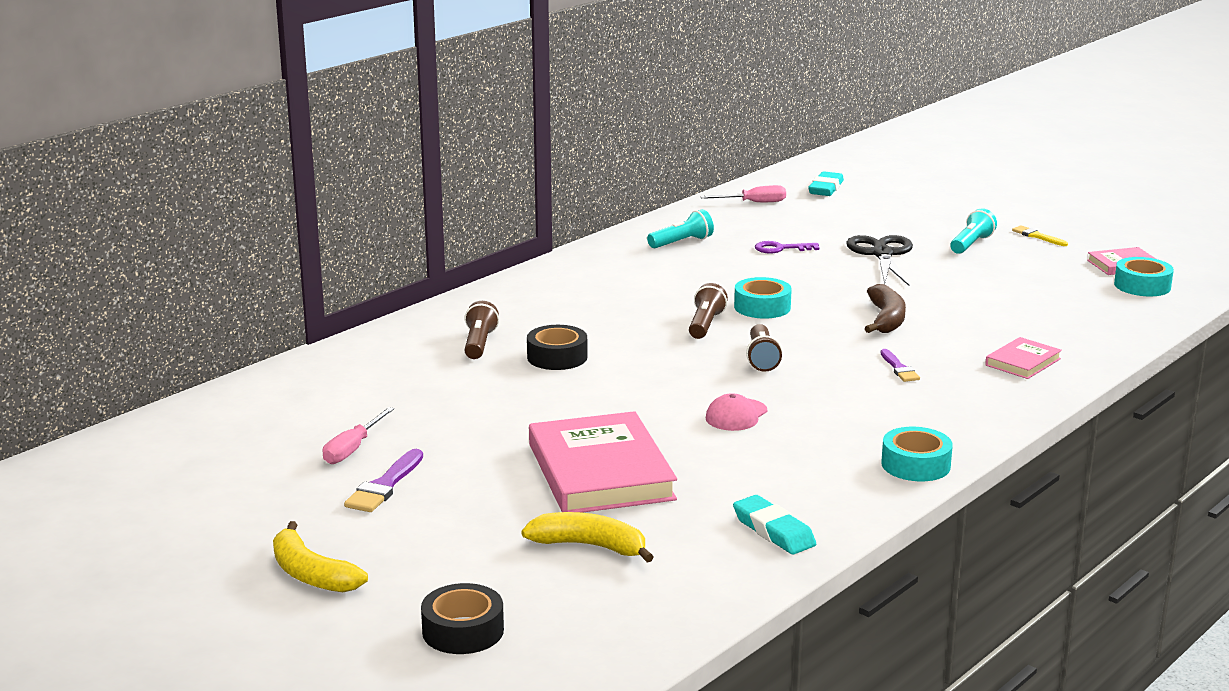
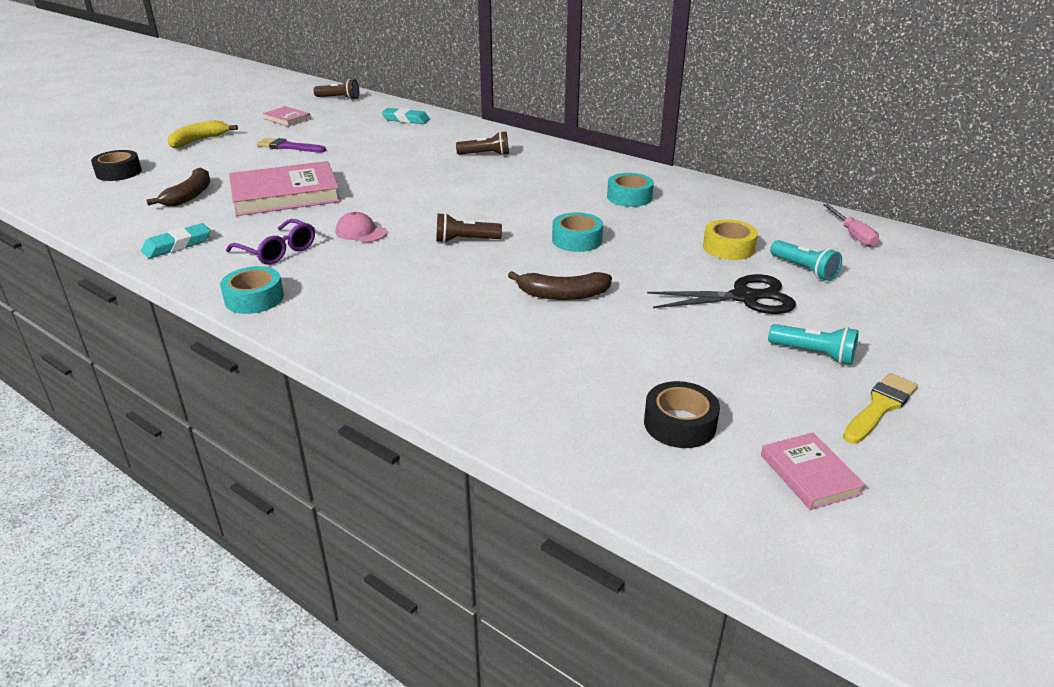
camera: 85 degrees right, 10 degrees up
(353, 449) = (336, 137): pink screwdriver -> none
(557, 357) = (465, 176): black tape -> black tape (679, 424)
(590, 546) = (190, 195): yellow banana -> brown banana
(681, 242) = (717, 207): turquoise flashlight -> turquoise flashlight (804, 269)
(705, 325) = (532, 219): brown flashlight -> brown flashlight (339, 98)
(781, 249) = (728, 248): purple key -> yellow tape
(791, 461) = (278, 251): none -> purple glasses
(825, 188) = (936, 271): turquoise eraser -> turquoise eraser (406, 119)
(899, 368) = (446, 297): purple brush -> none
(1023, 362) = (463, 365): pink book -> pink book (287, 119)
(1037, 236) = (880, 407): yellow brush -> yellow brush, size x1.53
(1142, 286) = (732, 483): turquoise tape -> turquoise tape (629, 197)

